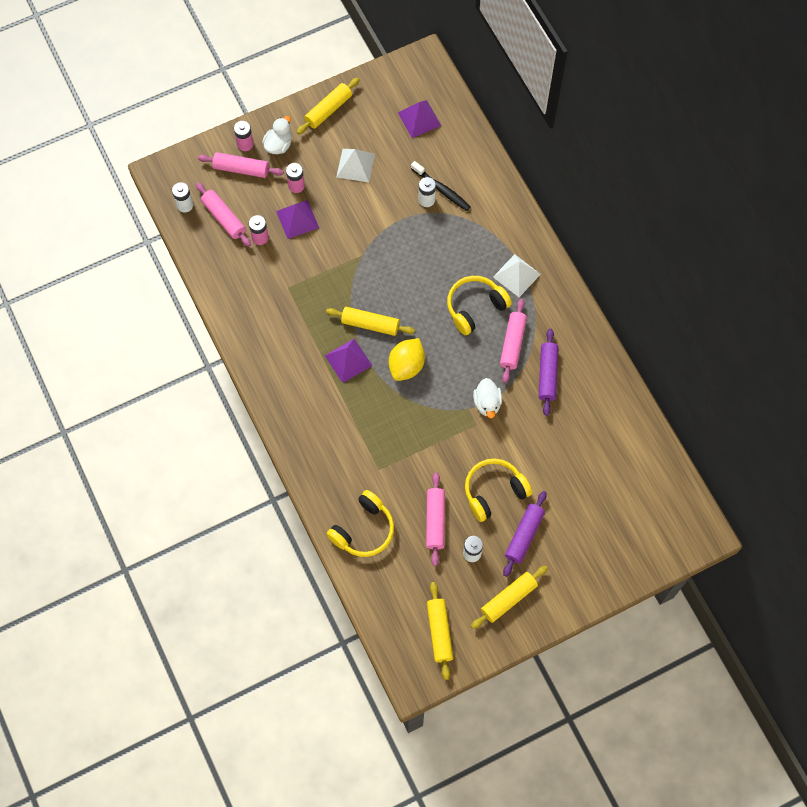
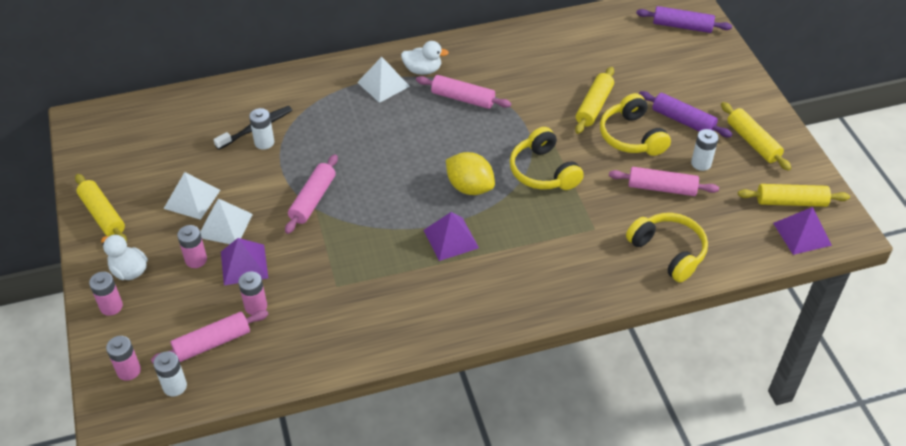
camera: 80 degrees left, 20 degrees down
(193, 173) = (129, 370): none -> pink battery
(241, 169) = (146, 315): pink rolling pin -> pink rolling pin (313, 199)
(333, 196) = (225, 225): none -> white pyramid
(370, 324) = (409, 212): yellow rolling pin -> yellow rolling pin (594, 106)
(419, 119) = (156, 134): purple pyramid -> purple pyramid (802, 234)
(475, 307) = (412, 121): yellow headphones -> yellow headphones (543, 171)
(487, 403) = (528, 127): white duck -> white duck (423, 70)
(547, 374) = (504, 78): purple rolling pin -> purple rolling pin (682, 26)

